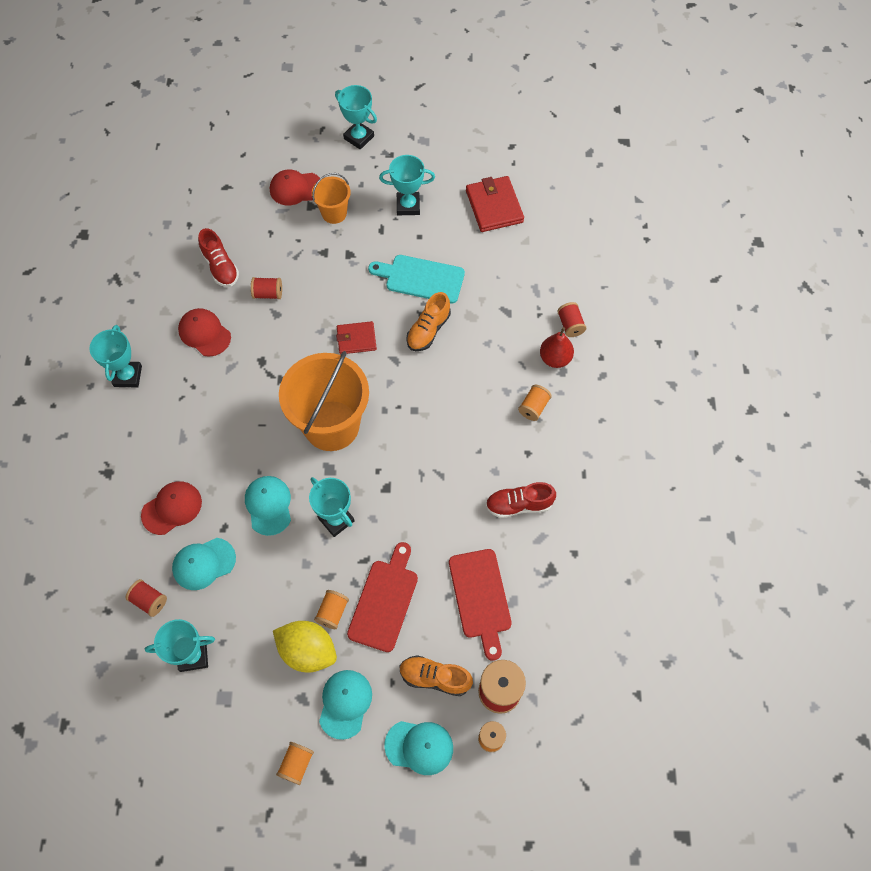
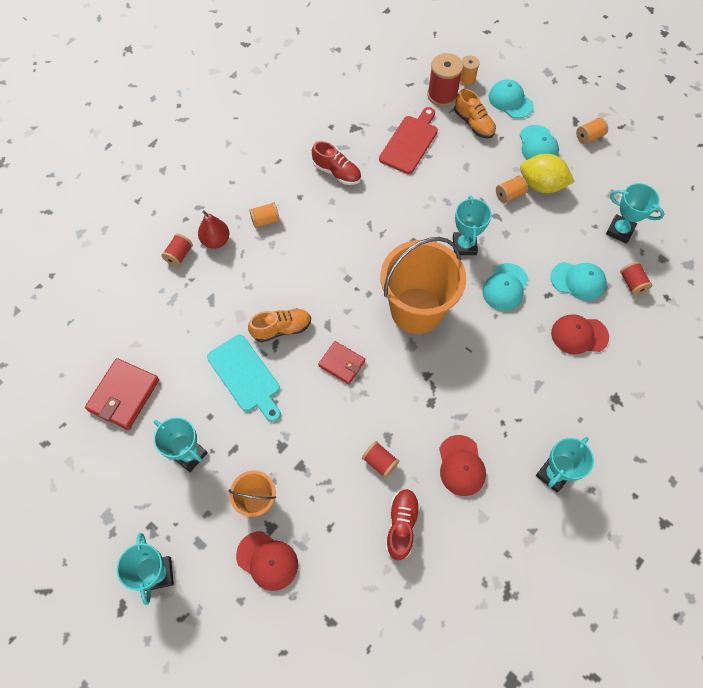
camera: 140 degrees left, 0 degrees up
(308, 651) = (541, 185): yellow lemon -> yellow lemon turned 45 degrees counterclockwise
(345, 703) = (538, 145): turquoise cap -> turquoise cap turned 60 degrees counterclockwise
(384, 601) = (471, 179): red cutting board -> none

